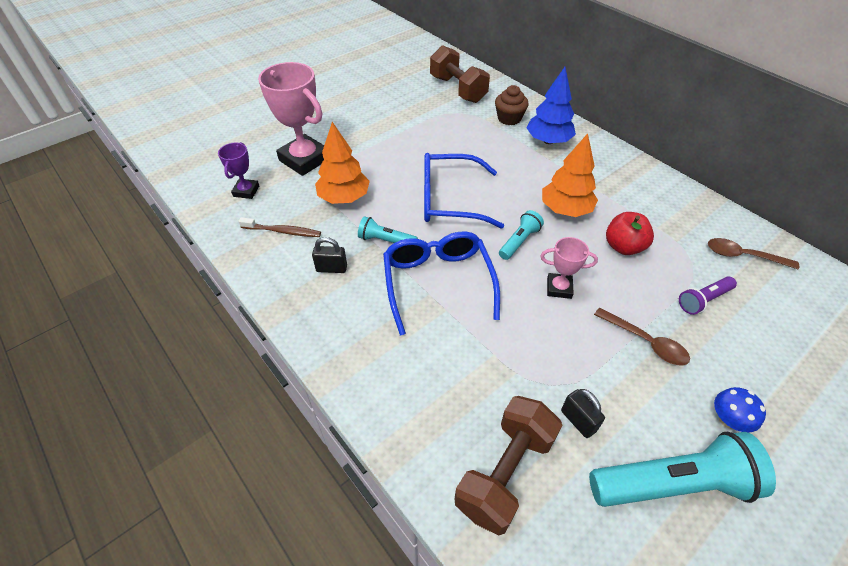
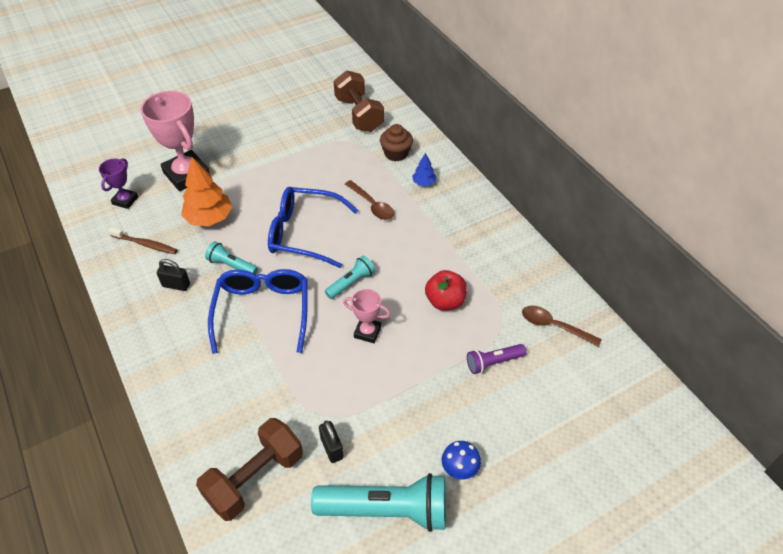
camera: 10 degrees right, 0 degrees up
(548, 141) = (424, 183): blue tree -> blue tree, size x0.51
(565, 209) = (407, 257): orange tree -> none
(645, 342) = (421, 392): brown spoon -> brown spoon (372, 205)

